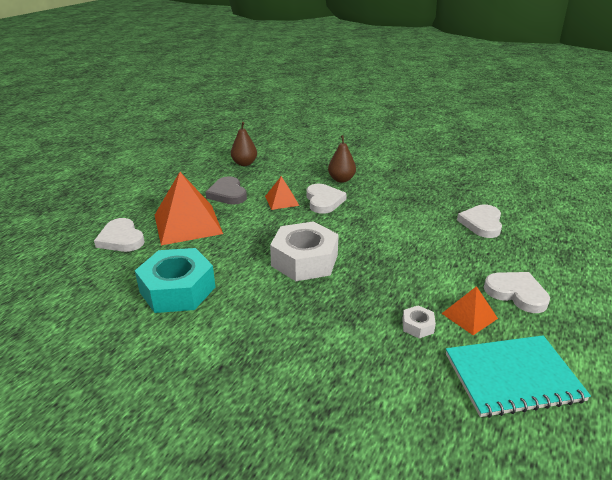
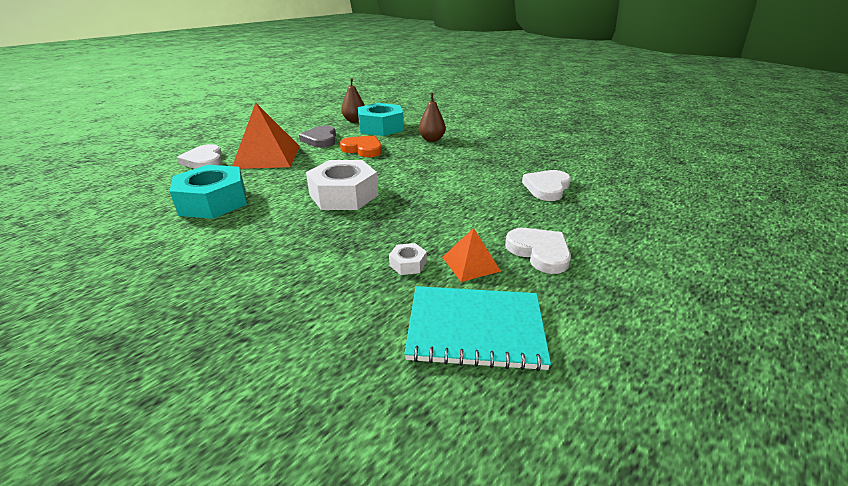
camera: 15 degrees right, 0 degrees up
(279, 170) = (381, 127): none -> turquoise nut
(282, 200) = (363, 149): orange pyramid -> orange heart
(324, 201) = (401, 153): white heart -> none

